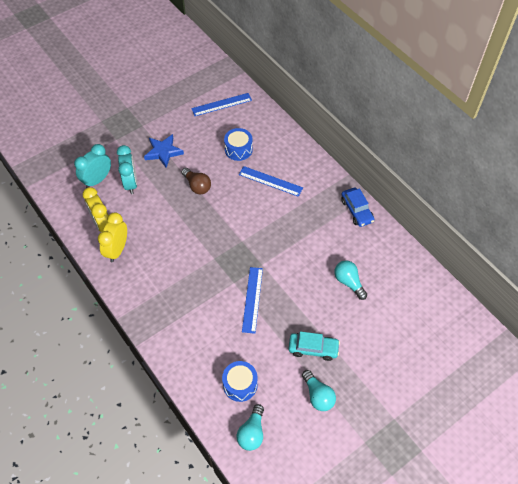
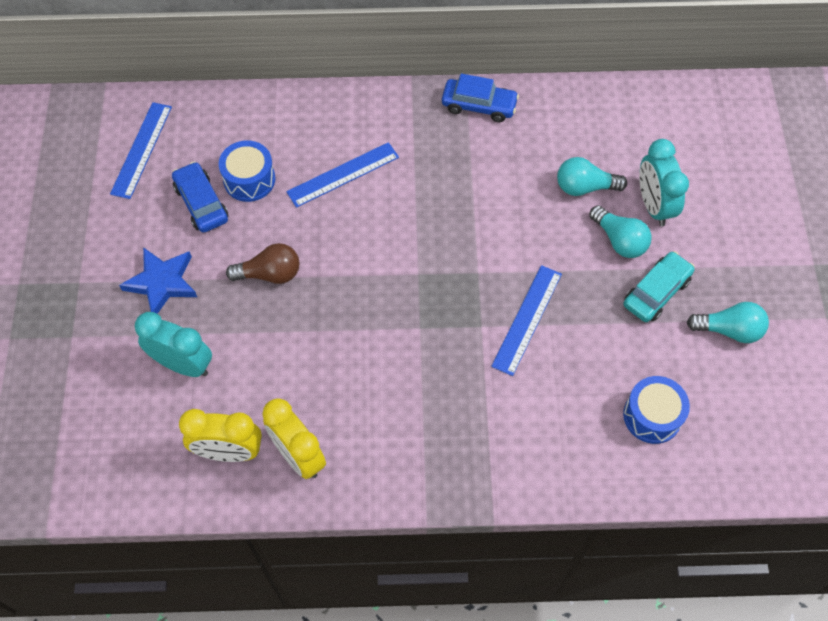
camera: 55 degrees left, 5 degrees up
(97, 180) = (132, 411): turquoise clock -> turquoise clock (653, 205)
(212, 141) = (201, 203): none -> blue car
(252, 299) = (527, 319): blue ruler -> blue ruler turned 75 degrees clockwise
(252, 433) = (734, 444): turquoise light bulb -> turquoise light bulb (619, 240)

